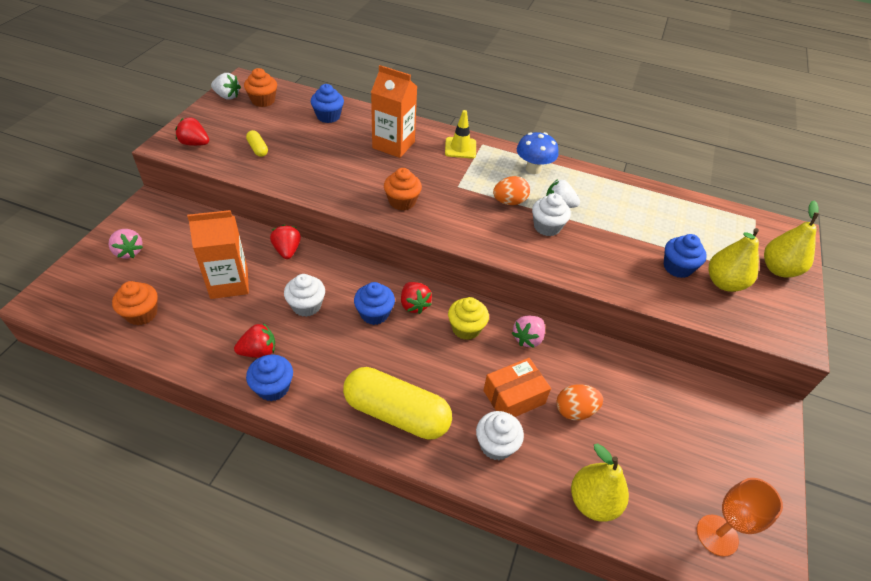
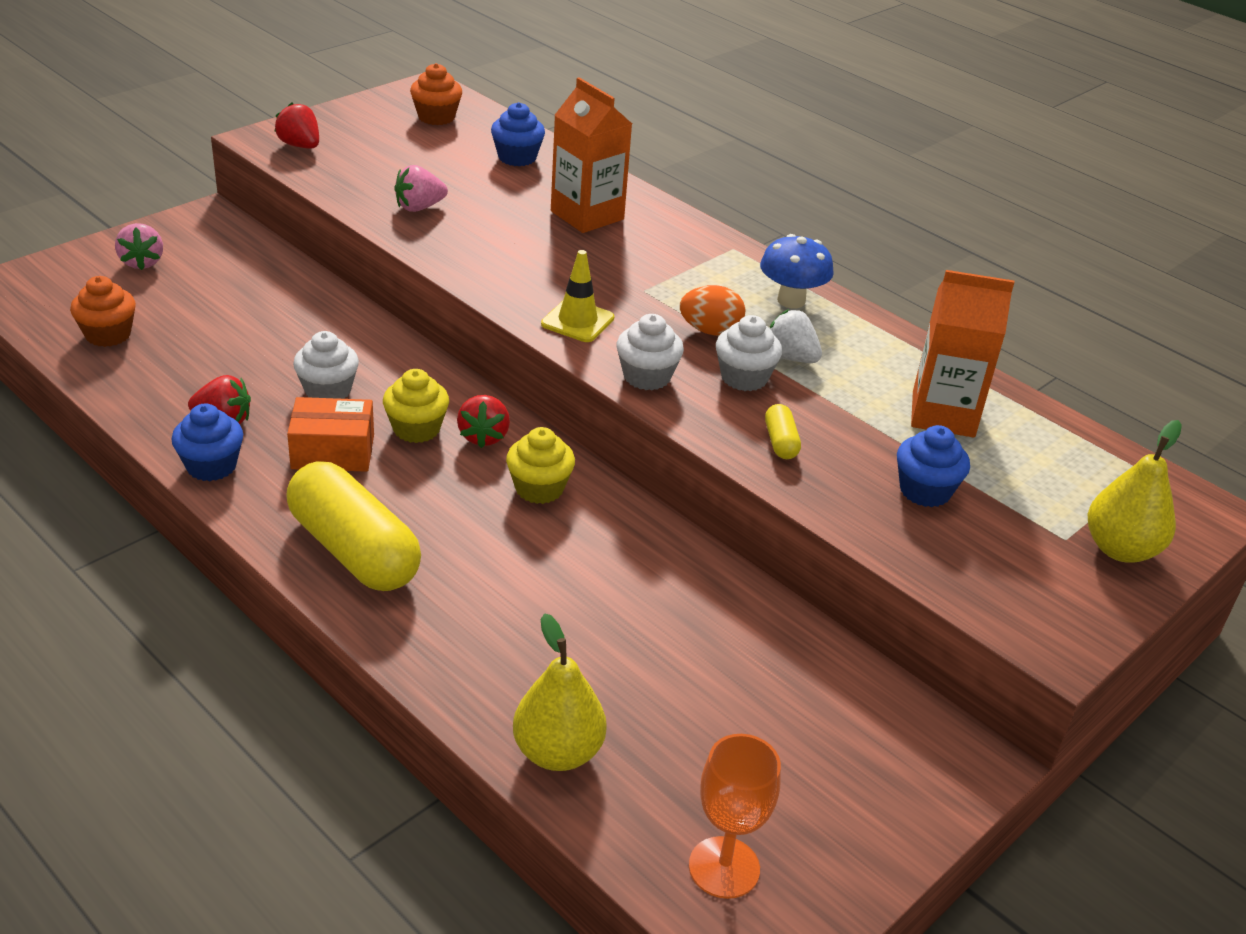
camera: 25 degrees right, 10 degrees down
(227, 96) = (389, 101): white strawberry -> none
(229, 283) = (244, 334): orange carton -> orange carton (943, 414)
(258, 149) = (381, 172): yellow capsule -> yellow capsule (781, 442)
(287, 250) = (352, 319): red strawberry -> none
(374, 314) = (416, 429): blue cupcake -> yellow cupcake
(402, 202) = (539, 286): orange cupcake -> none
(460, 148) = (691, 244): yellow traffic cone -> yellow traffic cone (577, 321)
(496, 445) = (467, 635): white cupcake -> white cupcake (647, 376)
(514, 397) = (543, 591): orange box -> orange box (333, 452)
(527, 338) = (626, 531): pink strawberry -> pink strawberry (419, 207)
(575, 411) = (625, 640): orange egg -> none
(724, 283) = (993, 535): yellow pear -> none

